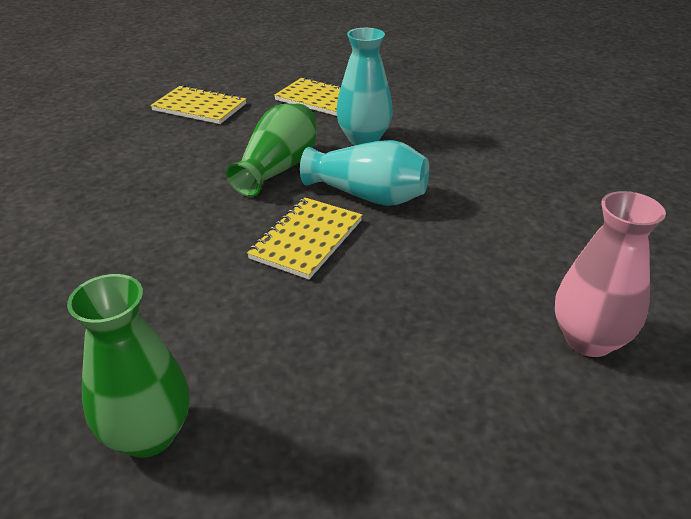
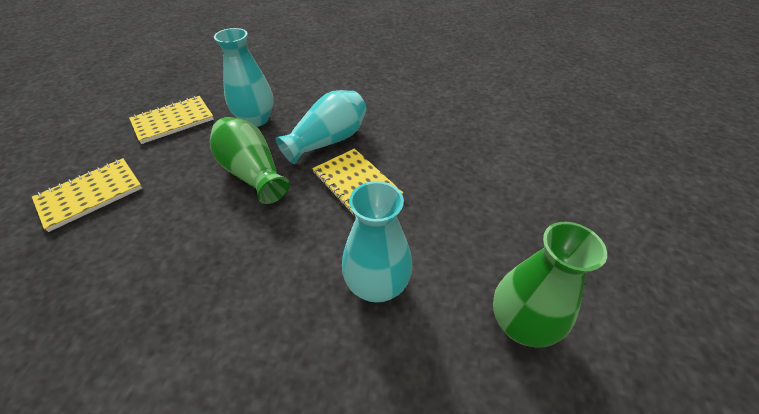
camera: 65 degrees left, 10 degrees up
(164, 298) = (377, 285): none -> turquoise vase
(588, 340) = (502, 114): pink vase -> none

